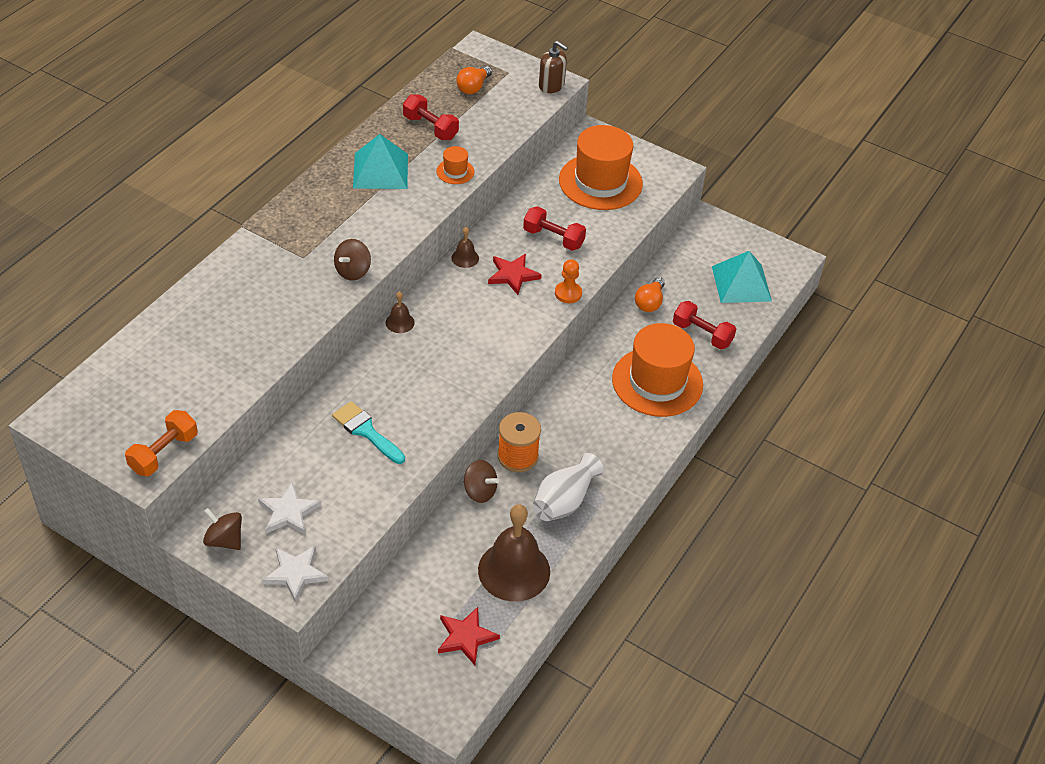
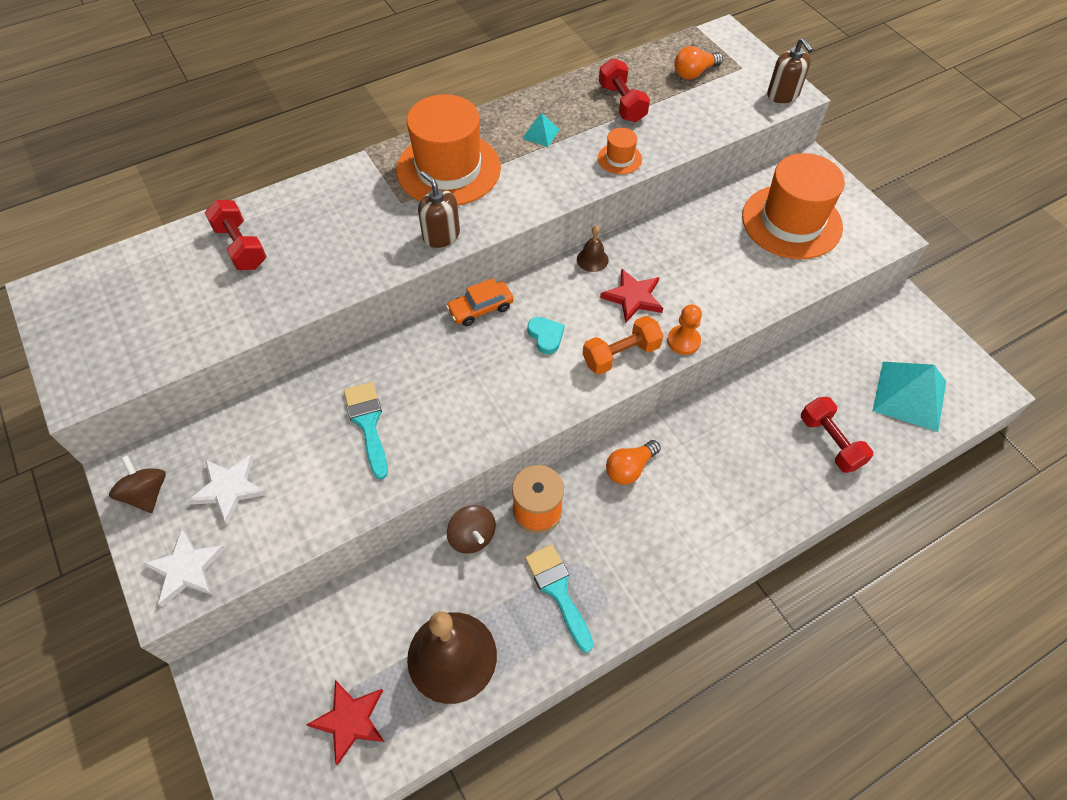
camera: 30 degrees right, 10 degrees up
(164, 453) = (114, 375): orange dumbbell -> orange dumbbell (621, 355)
(353, 271) = (441, 235): brown spinning top -> brown soap dispenser
(380, 171) = (541, 133): turquoise pyramid -> turquoise pyramid, size x0.47
(400, 322) = (480, 309): brown bell -> orange car
(463, 324) = (546, 336): none -> turquoise heart
(553, 238) = (702, 269): red dumbbell -> red dumbbell (241, 246)
(564, 501) = (558, 590): white vase -> turquoise brush
(649, 302) = (786, 379): orange light bulb -> orange light bulb (629, 468)
(657, 382) = (746, 482): orange hat -> orange hat (448, 169)

